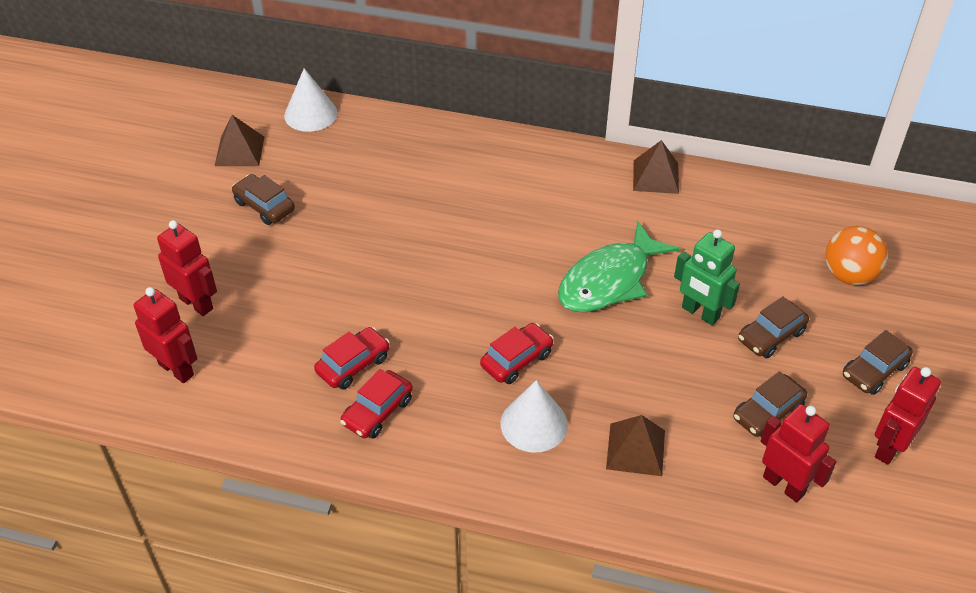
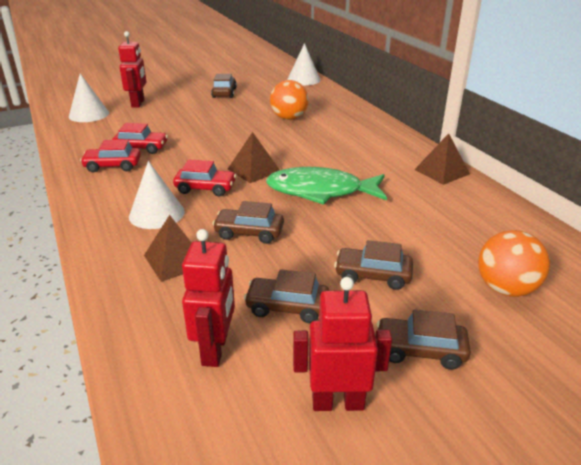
camera: 50 degrees right, 15 degrees down
(176, 369) = (89, 114): red robot -> white cone
(239, 151) = (252, 77): brown pyramid -> brown pyramid (254, 170)
(414, 198) = (289, 118): none -> orange ball
(636, 374) = (249, 233): none -> brown car
(700, 313) = (346, 235): green robot -> none

